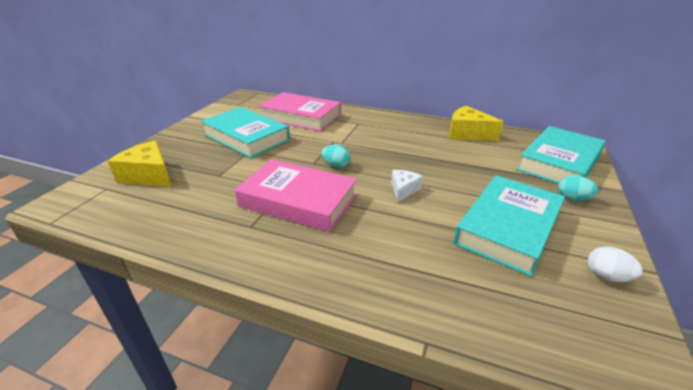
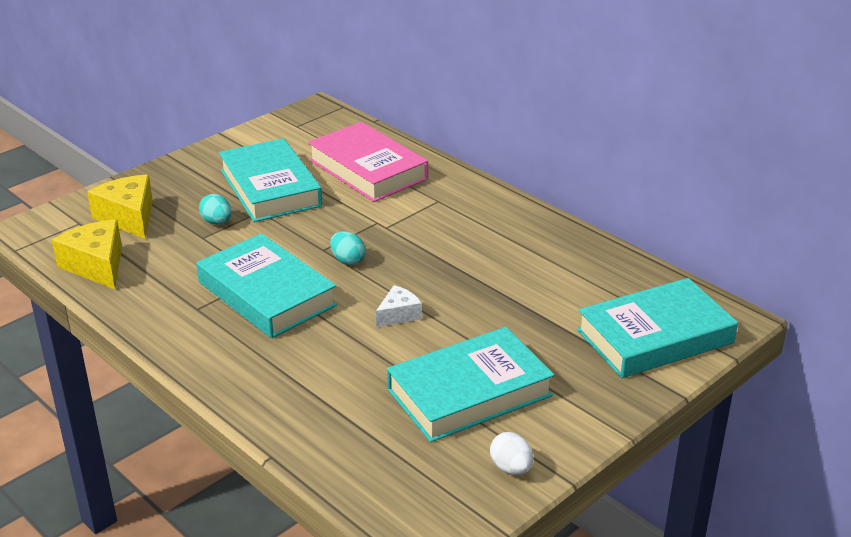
camera: 25 degrees right, 0 degrees up
(298, 200) = (266, 294): pink book -> turquoise book
(467, 134) = (580, 258): yellow cheese -> yellow cheese (97, 265)
(572, 199) = (597, 386): turquoise egg -> turquoise egg (217, 222)

